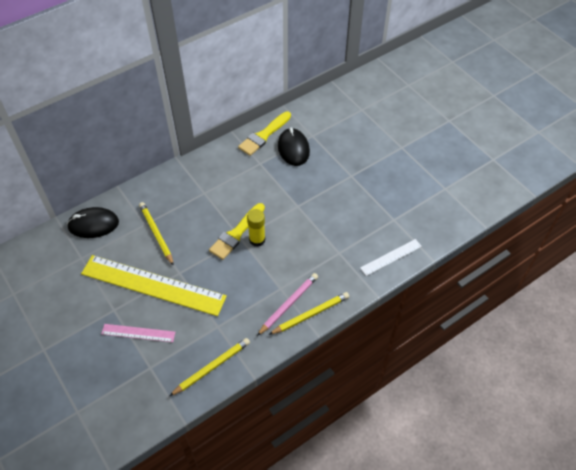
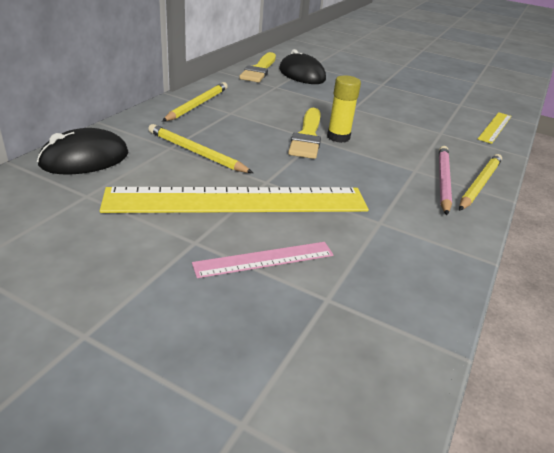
camera: 30 degrees left, 20 degrees down
(212, 367) = (425, 269): yellow pencil -> yellow pencil (197, 105)
(391, 257) = (495, 127): white ruler -> yellow ruler

